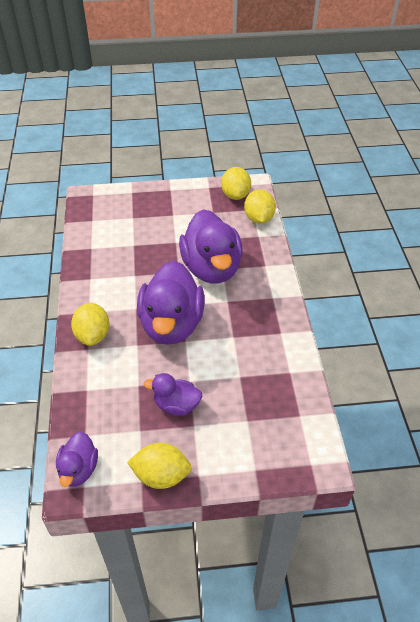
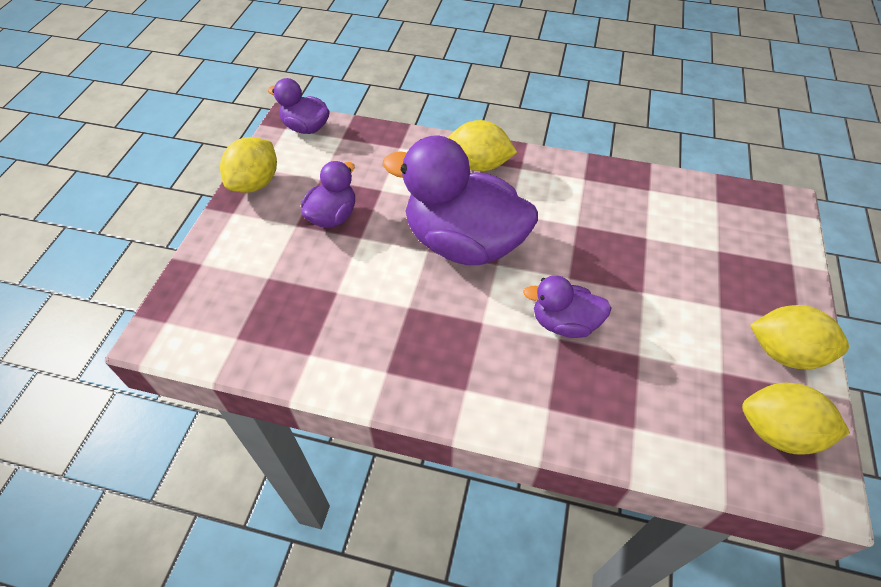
camera: 110 degrees right, 5 degrees up
(211, 268) = (564, 323): purple duck -> purple duck, size x0.51
(259, 218) = (691, 449): yellow lemon -> yellow lemon (784, 353)

